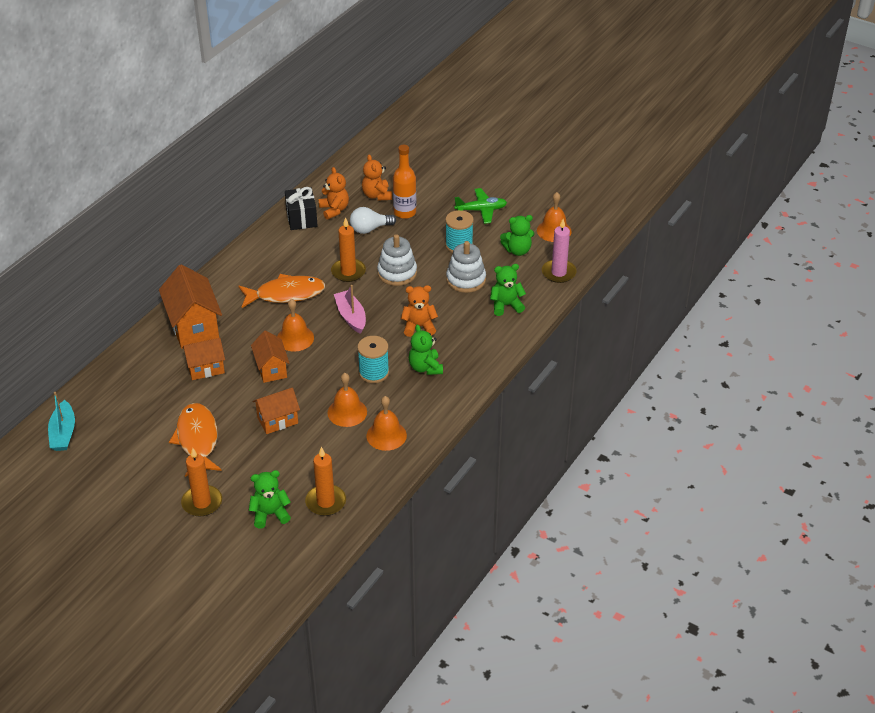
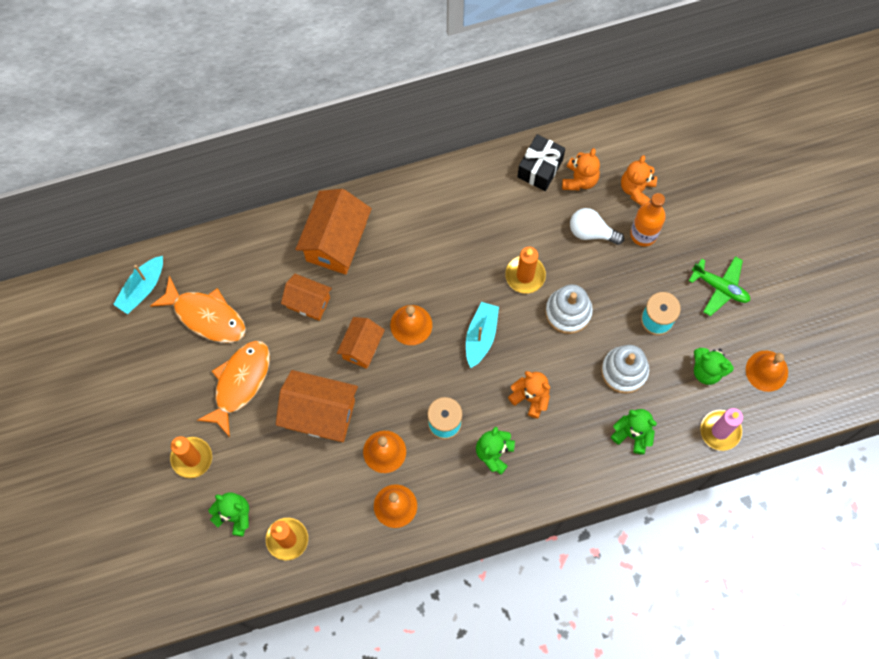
camera: 40 degrees right, 30 degrees up
(277, 420) = (320, 414): orange house -> orange house, size x1.65
(286, 294) = (446, 261): orange fish -> orange fish (206, 316)
(351, 316) = (481, 336): pink boat -> turquoise boat

